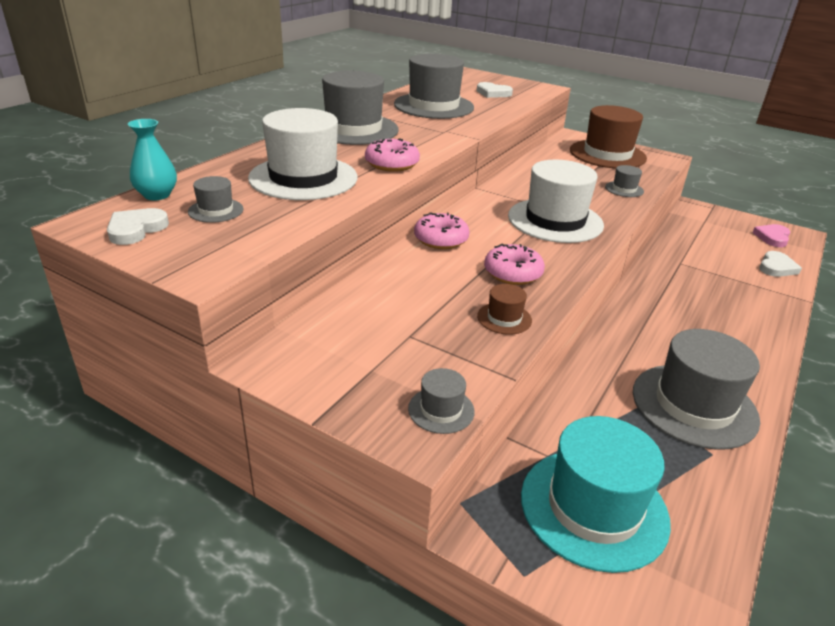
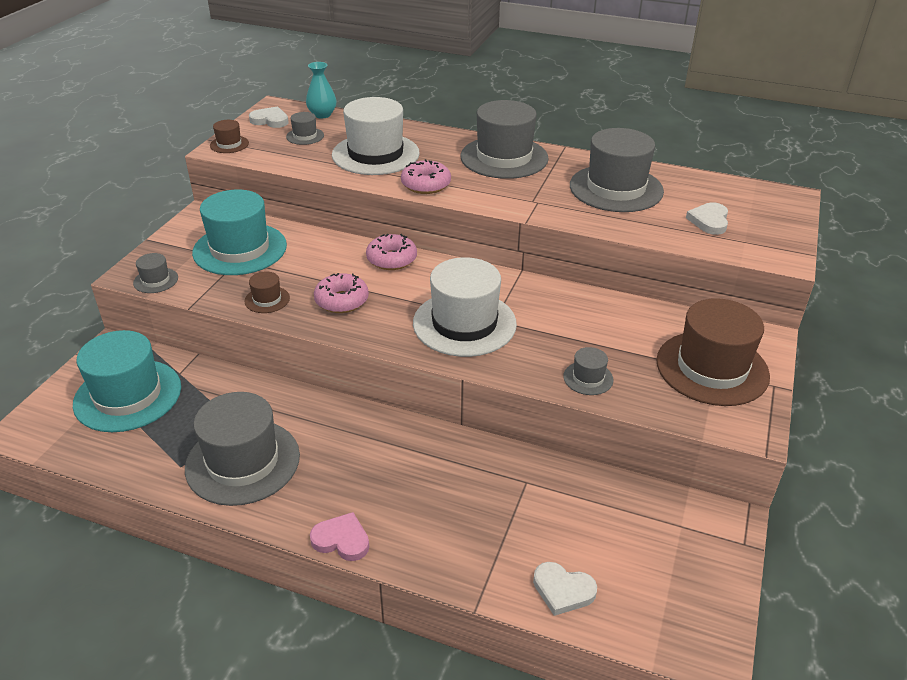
camera: 80 degrees right, 5 degrees up
(191, 264) = (229, 144): none -> brown hat
(382, 332) = (240, 249): none -> turquoise hat
(772, 237) = (671, 608): pink heart -> pink heart (341, 540)

